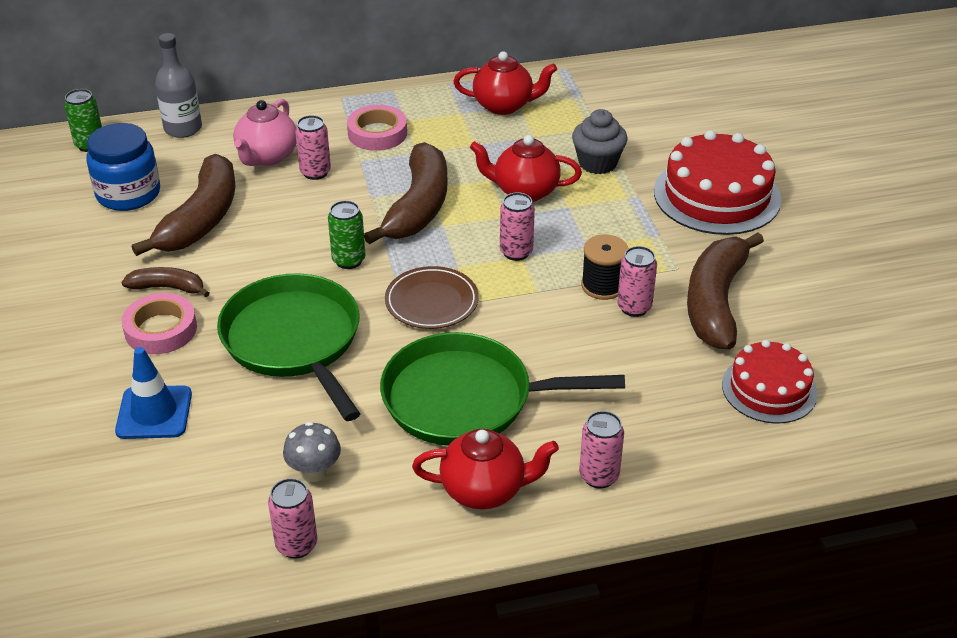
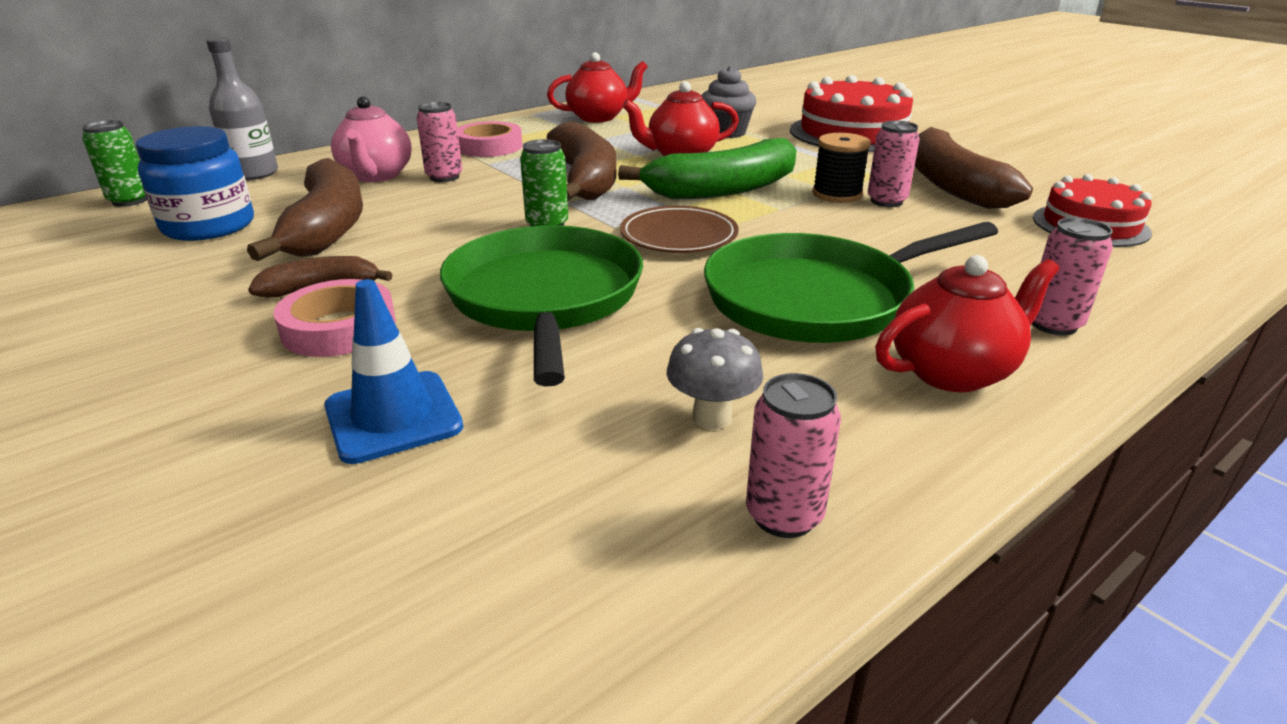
camera: 25 degrees left, 10 degrees down
(294, 340) = (544, 298): green pan -> green pan turned 45 degrees clockwise
(516, 252) = (723, 189): pink can -> green banana

